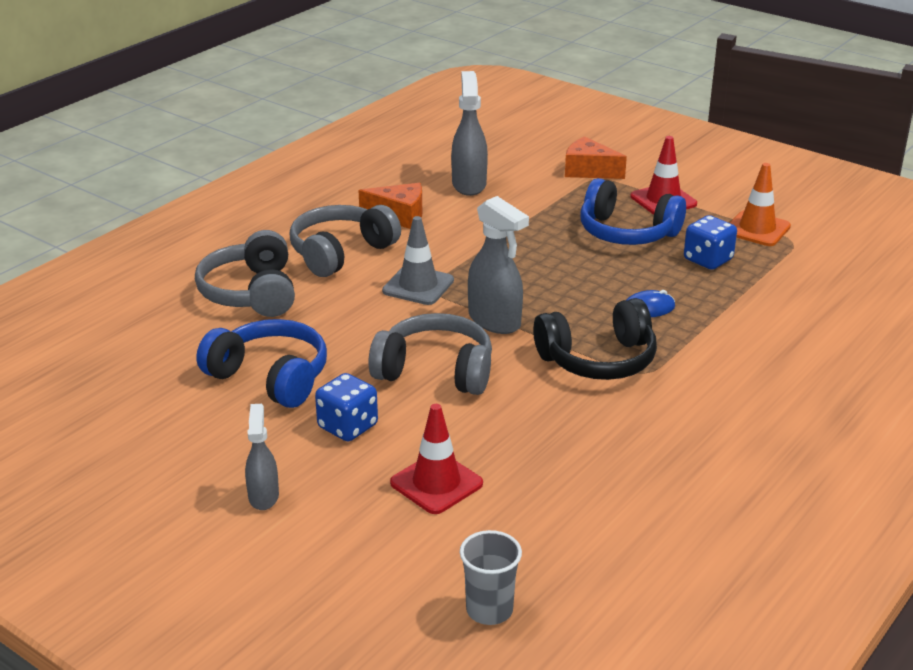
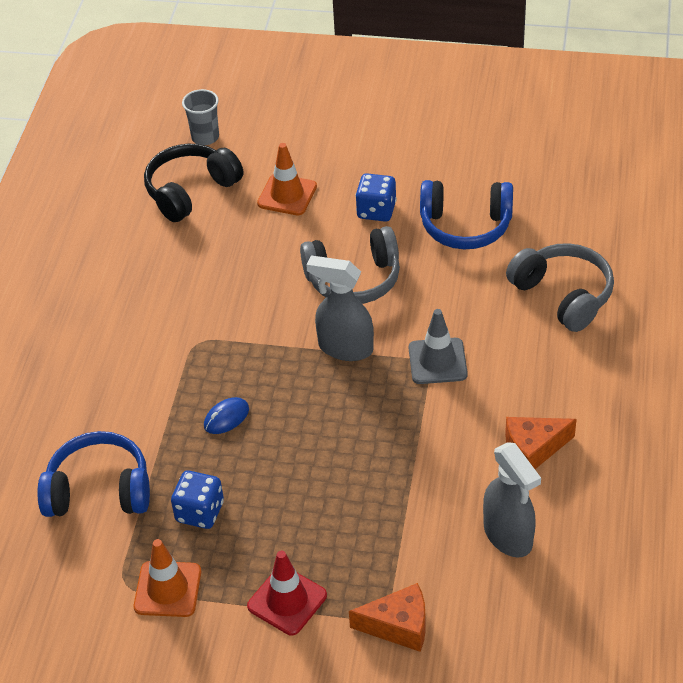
camera: 155 degrees right, 15 degrees up
(263, 496) = (384, 147): grey spray bottle -> none
(341, 253) = (538, 373): grey headphones -> none
(436, 483) = (287, 195): red traffic cone -> orange traffic cone
(598, 360) = (239, 341): black headphones -> black headphones (191, 191)
(627, 232) = (297, 522): blue headphones -> blue headphones (99, 490)

